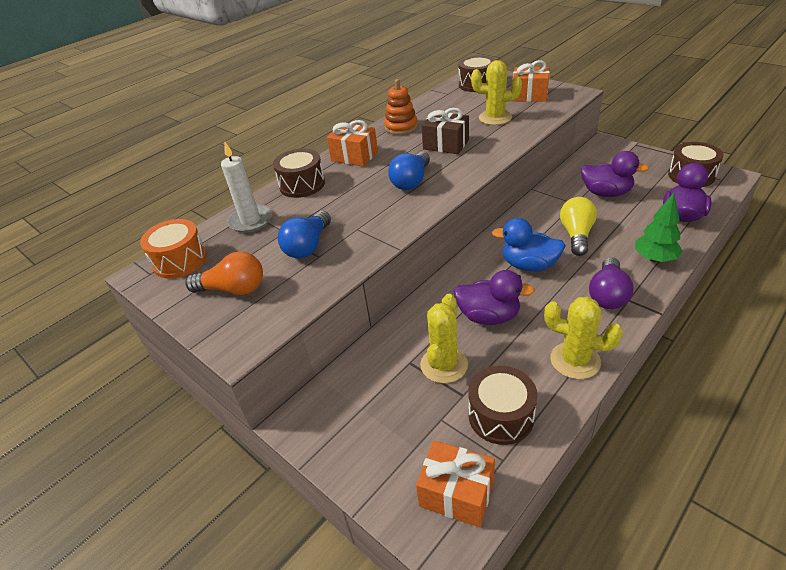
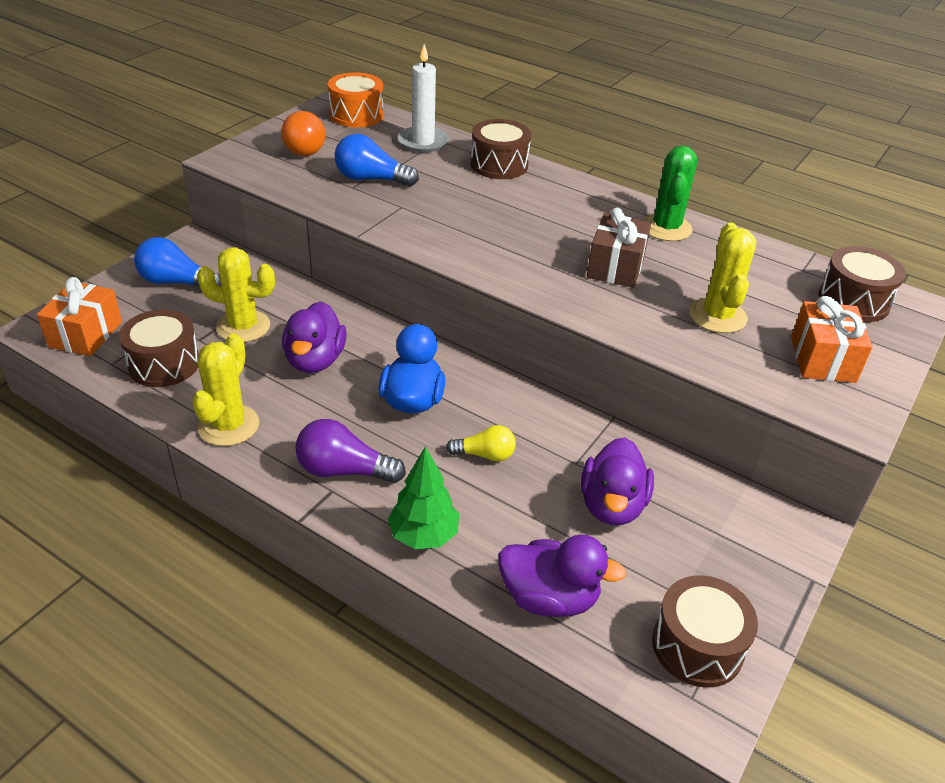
camera: 75 degrees right, 0 degrees up
(354, 156) = (572, 195): orange gift -> none
(401, 127) = (666, 228): orange stacking toy -> green cactus
(411, 181) = (508, 240): blue light bulb -> blue light bulb (176, 282)
(576, 235) = (485, 455): yellow light bulb -> yellow light bulb, size x0.64

